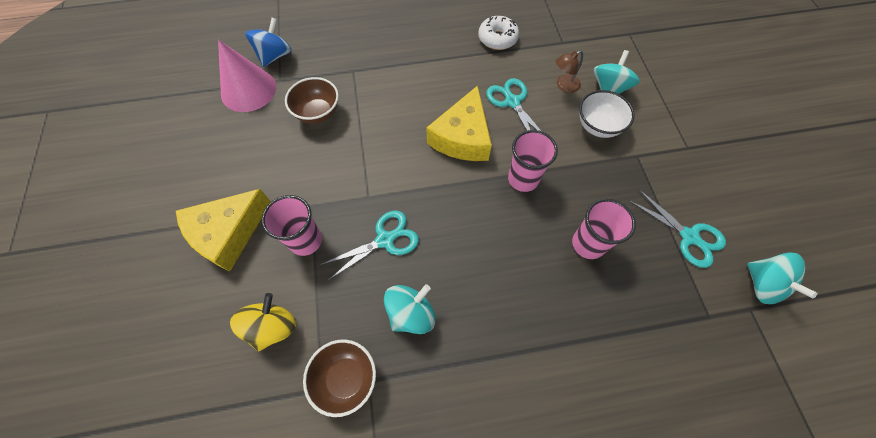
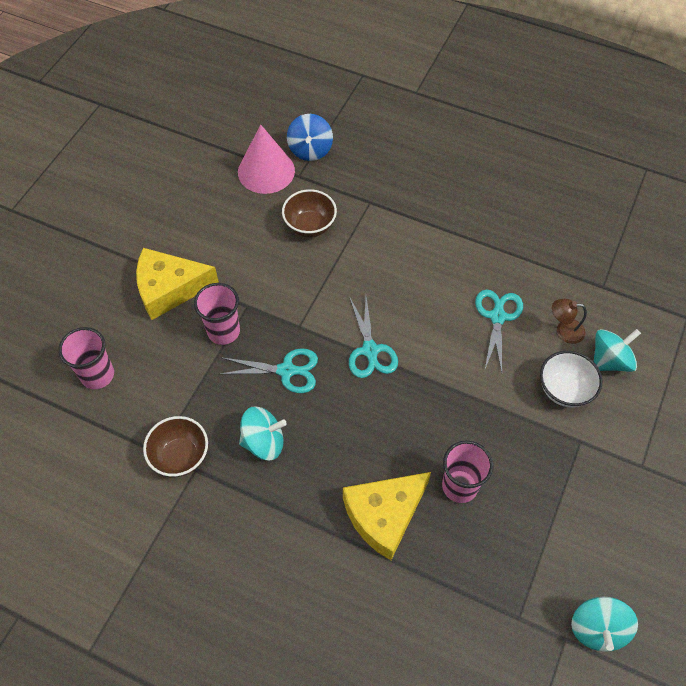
camera: 35 degrees right, 5 degrees down
(272, 327) = (154, 383): yellow spinning top -> none
(275, 56) = (310, 150): blue spinning top -> blue spinning top turned 120 degrees clockwise
(462, 137) = (422, 323): yellow cheese -> yellow cheese (384, 515)
(497, 39) = (535, 245): white donut -> none
(523, 179) = (447, 393): pink cup -> pink cup (97, 375)
(689, 236) = (563, 542): turquoise scissors -> turquoise scissors (370, 350)

